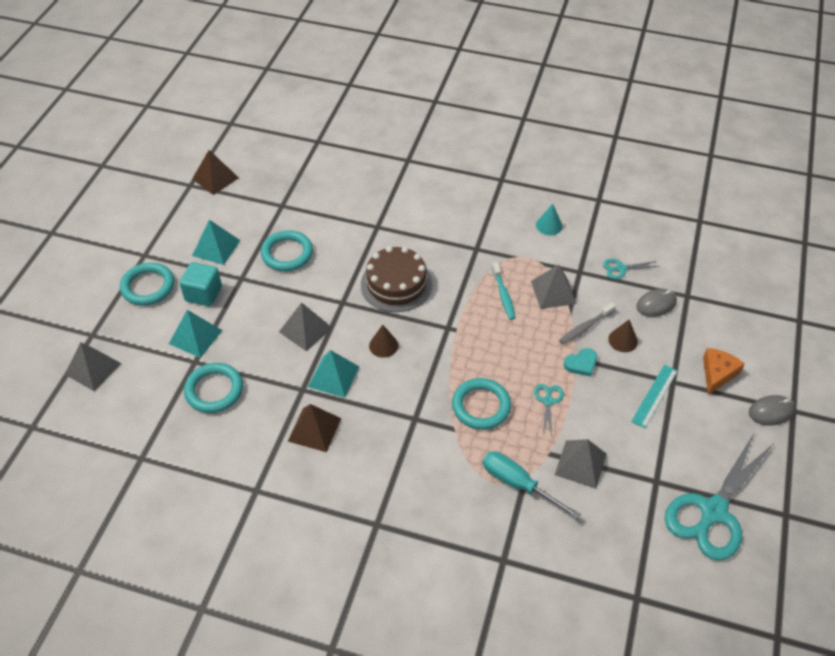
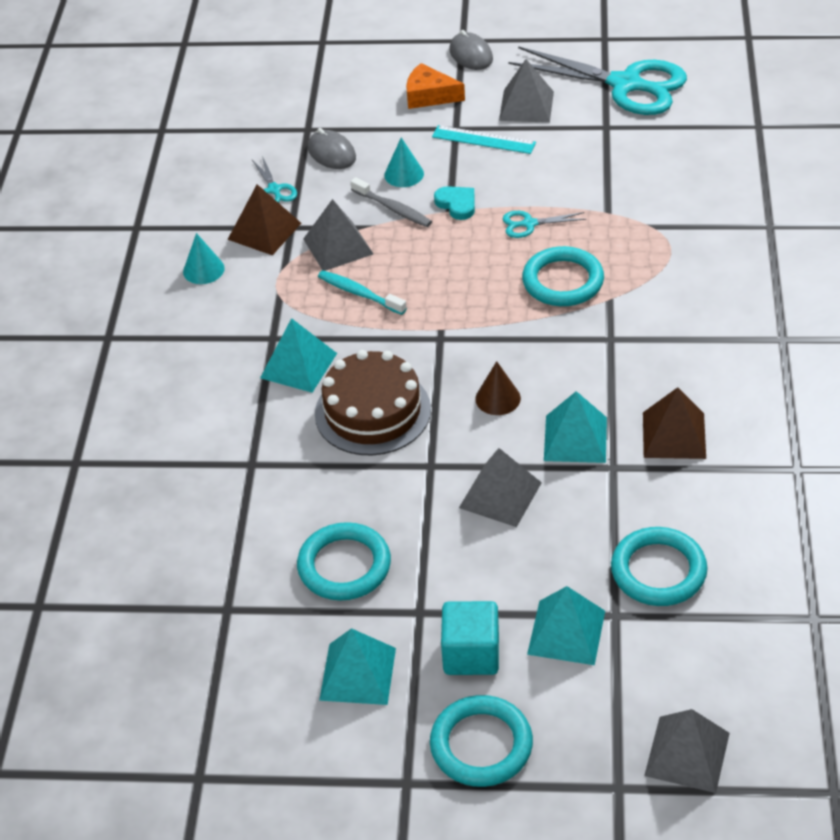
camera: 100 degrees left, 5 degrees down
(215, 178) = (171, 740): brown pyramid -> brown pyramid (264, 231)
(448, 257) = (298, 365): none -> turquoise pyramid
(503, 295) = (359, 293): turquoise toothbrush -> turquoise toothbrush turned 120 degrees counterclockwise
(518, 484) = (664, 230): turquoise screwdriver -> none
(580, 464) = (610, 185): grey pyramid -> grey pyramid (526, 106)
(623, 340) = (404, 174): brown cone -> turquoise cone

